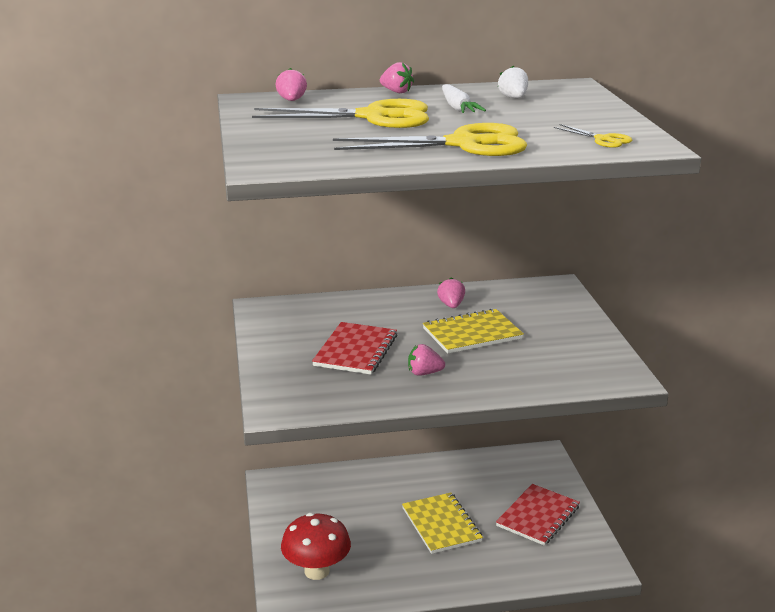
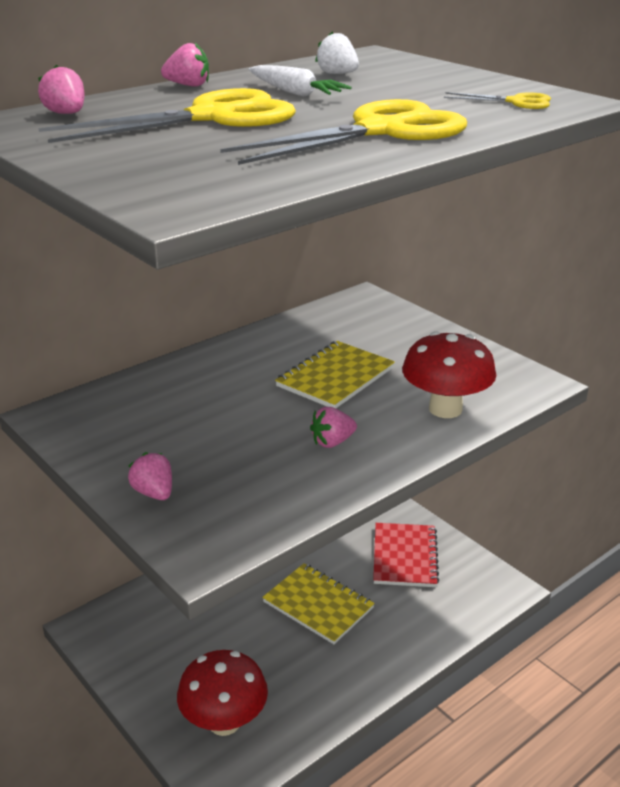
camera: 30 degrees left, 5 degrees up
(355, 350) = (225, 438): red notebook -> none
(451, 305) = (279, 349): pink strawberry -> pink strawberry (154, 493)
(530, 376) = (445, 409): none -> red mushroom

